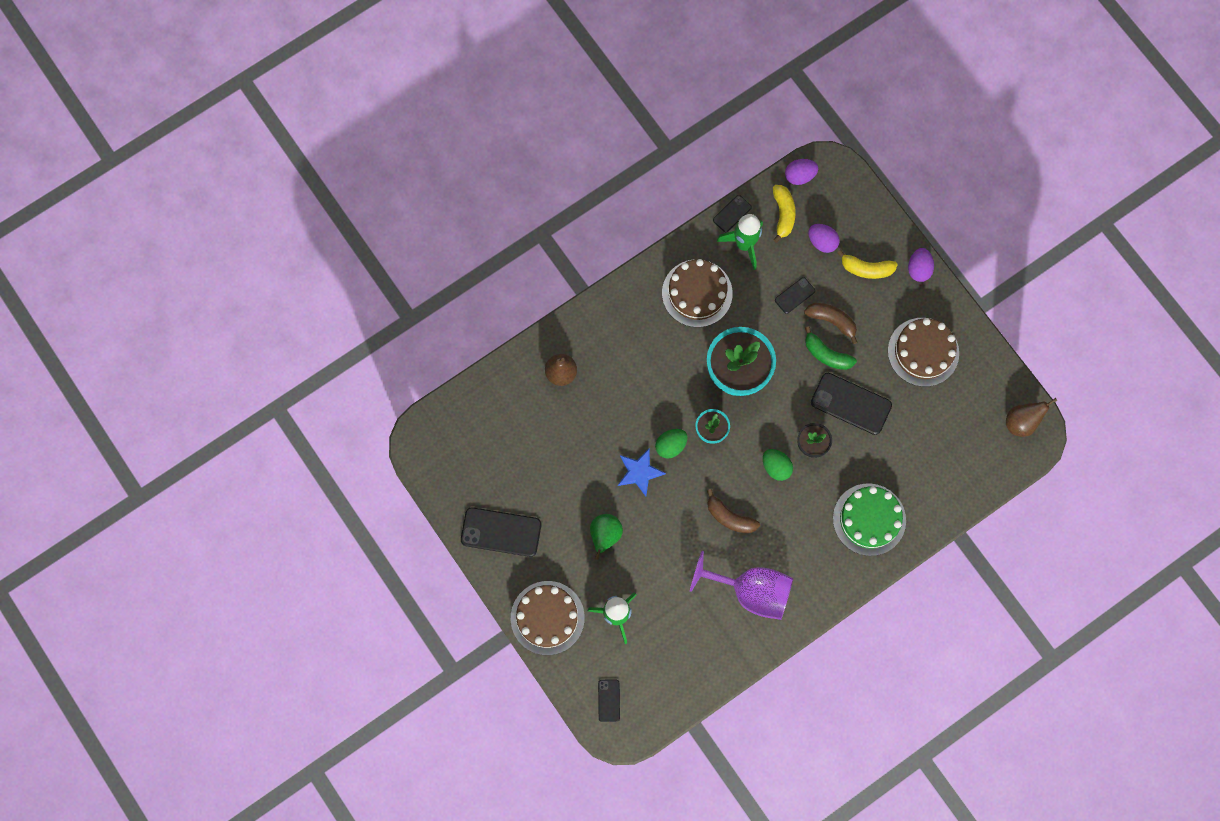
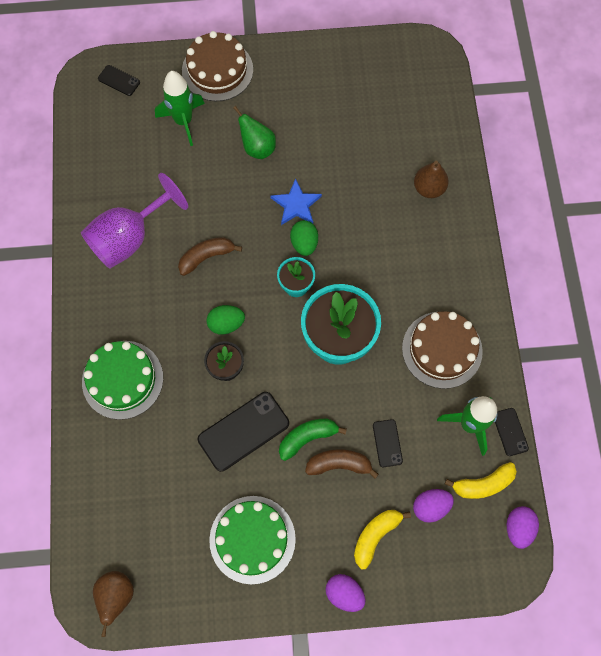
camera: 120 degrees right, 5 degrees down
(501, 532) = (313, 72): black phone -> none
(783, 214) = (483, 484): yellow banana -> yellow banana turned 45 degrees counterclockwise
(832, 321) = (339, 464): brown banana -> brown banana turned 150 degrees counterclockwise
(923, 352) = (252, 539): brown cake -> green cake

